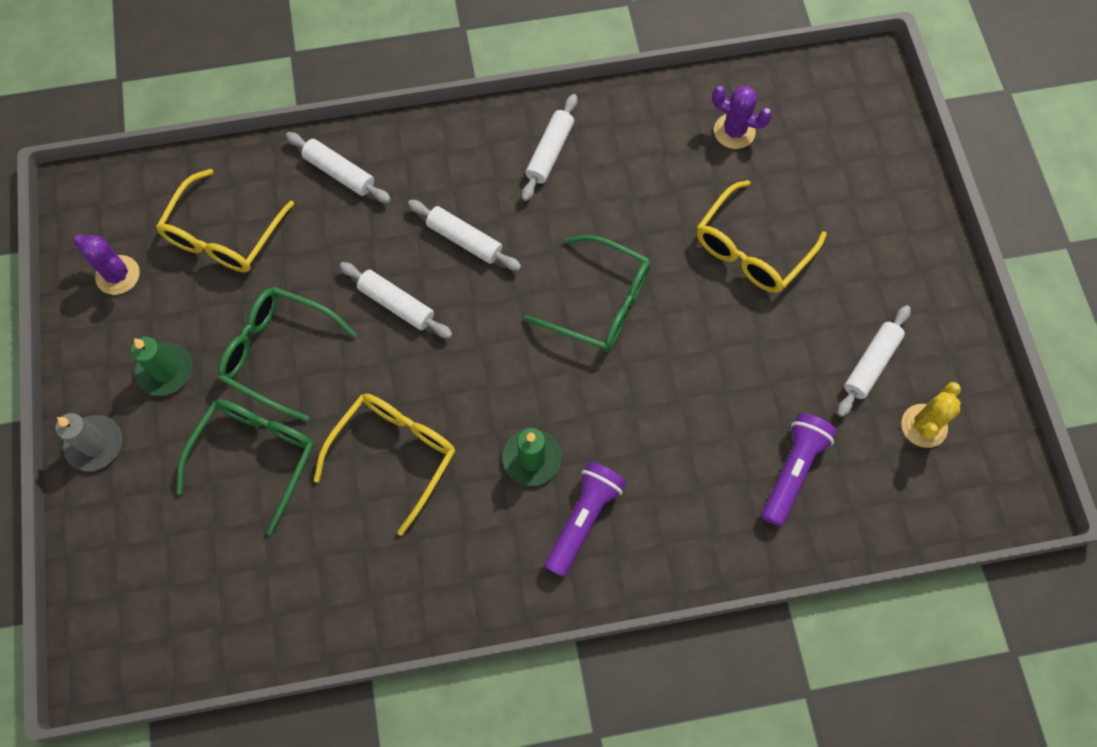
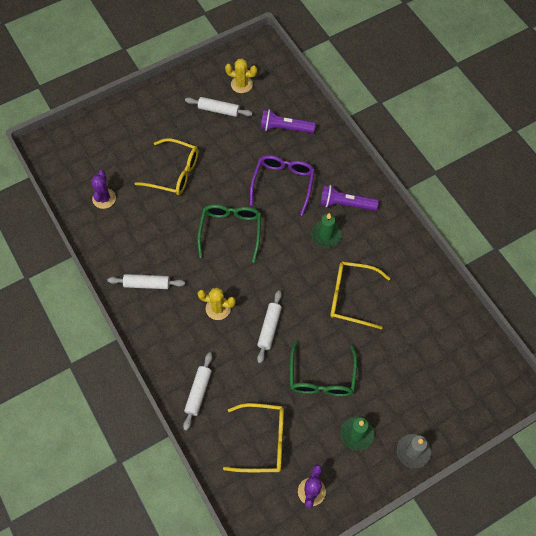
camera: 110 degrees left, 5 degrees down
(256, 456) = (382, 363): green glasses -> none
(464, 240) = (218, 308): white rolling pin -> yellow cactus
(667, 423) = (283, 183): none -> purple glasses

